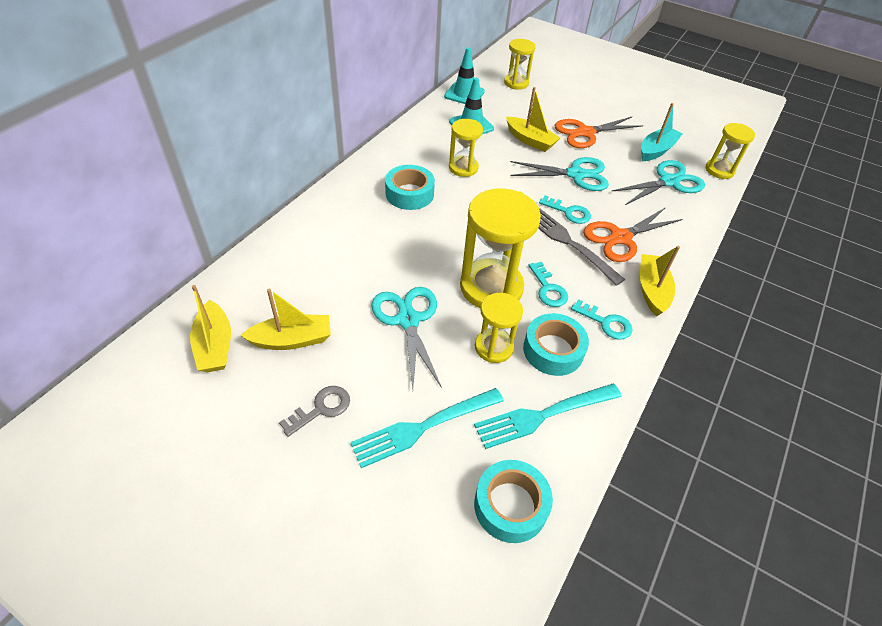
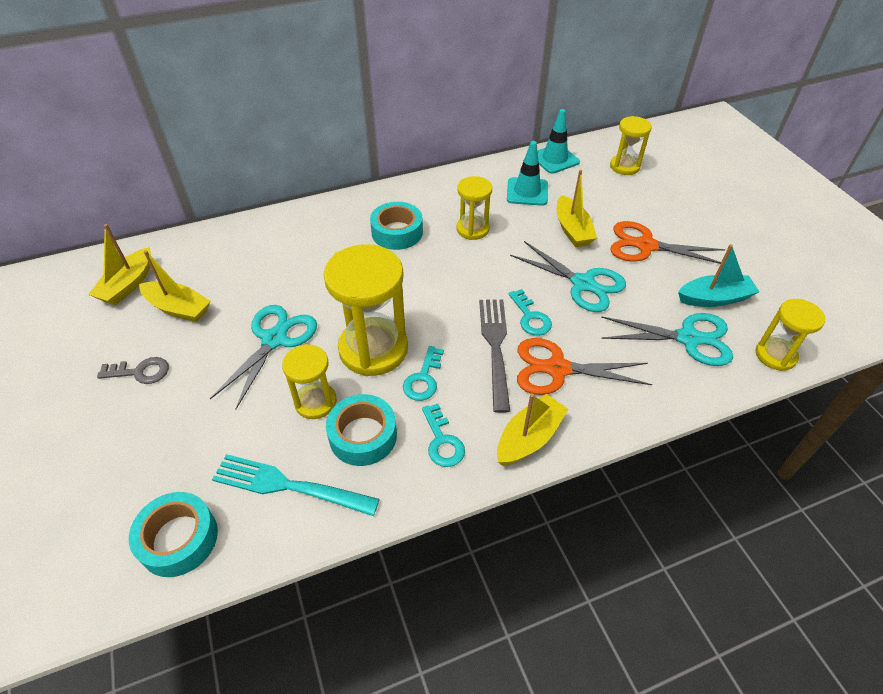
camera: 40 degrees right, 0 degrees up
(423, 427) = (189, 432): turquoise fork -> none

